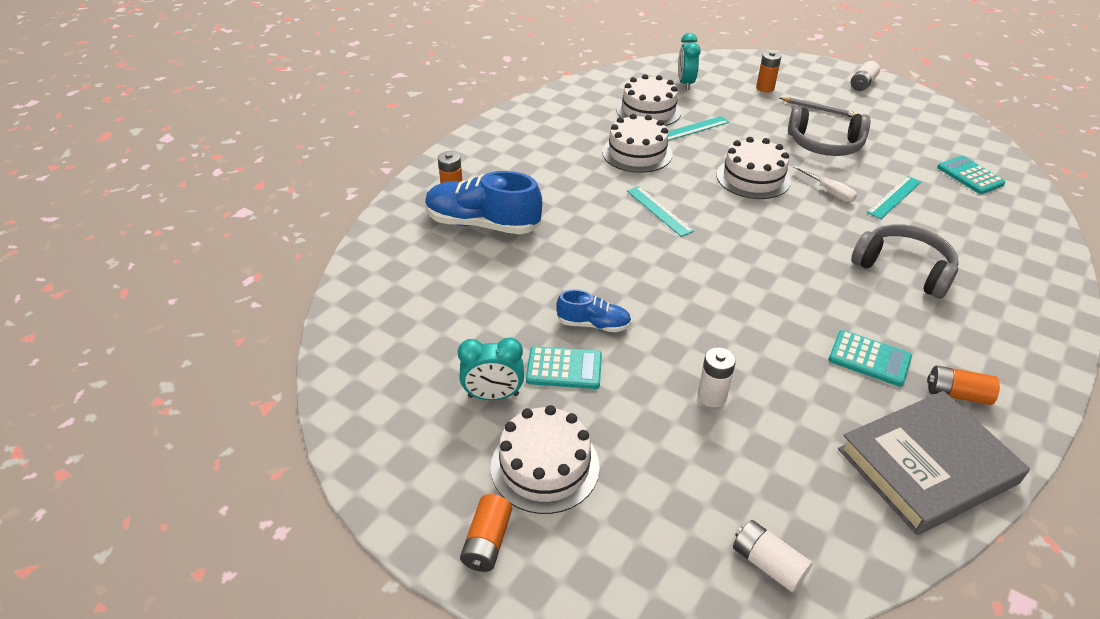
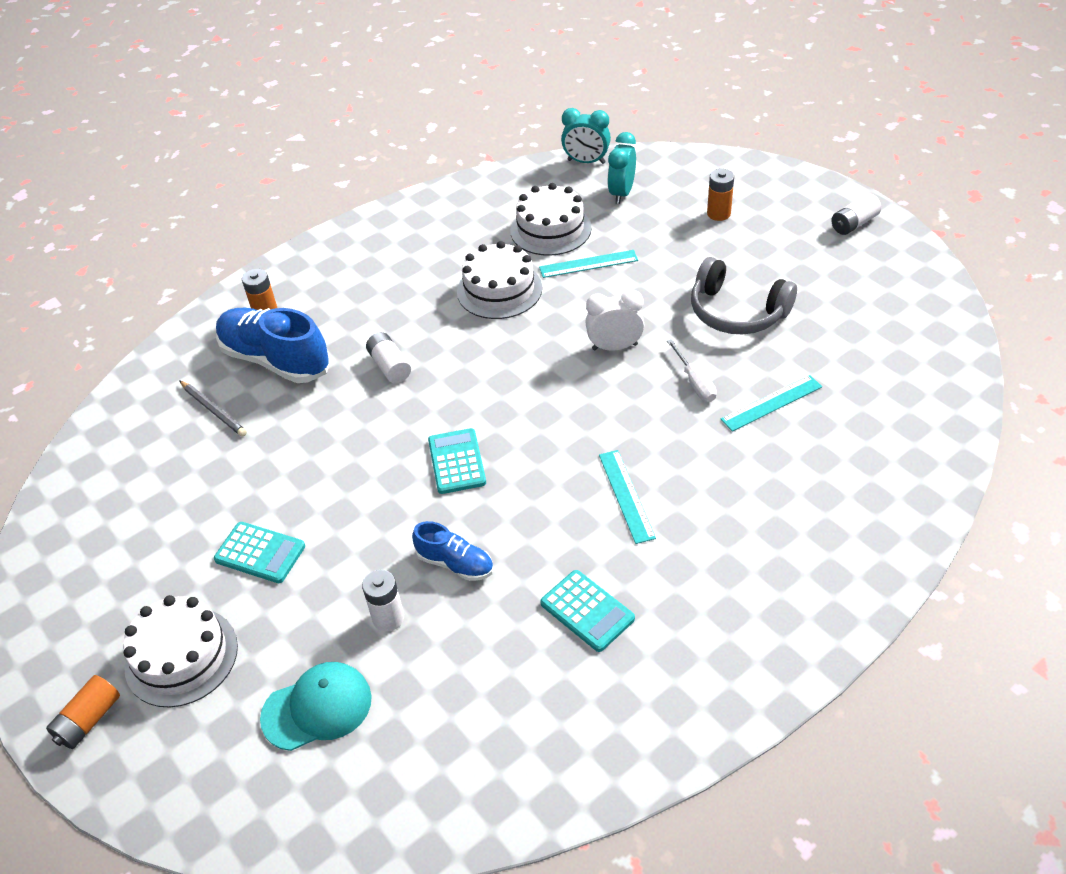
camera: 20 degrees right, 5 degrees up
(493, 395) = (176, 569): turquoise clock -> turquoise clock (586, 162)
(593, 324) = (319, 507): blue shoe -> blue shoe (455, 563)
(659, 210) = (476, 375): turquoise ruler -> turquoise ruler (626, 495)
(699, 481) = (317, 708): none -> turquoise cap
(753, 178) = (614, 347): white cake -> white clock
(767, 563) = (328, 809): white battery -> white battery (390, 366)
(818, 109) = (766, 256): grey pencil -> grey pencil (213, 410)
(903, 269) = (710, 505): grey headphones -> none
(927, 466) = (560, 749): grey book -> none
(957, 394) = (655, 675): orange battery -> none
(970, 176) = (895, 388): turquoise calculator -> turquoise calculator (457, 462)

